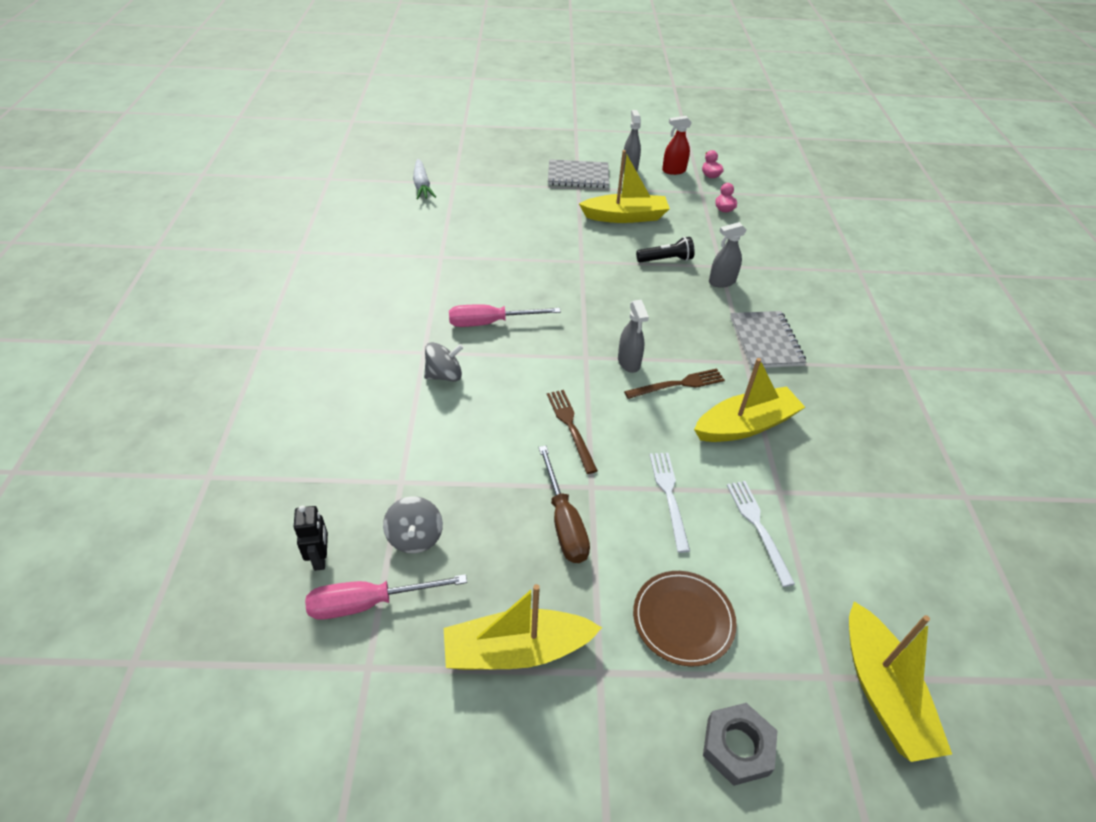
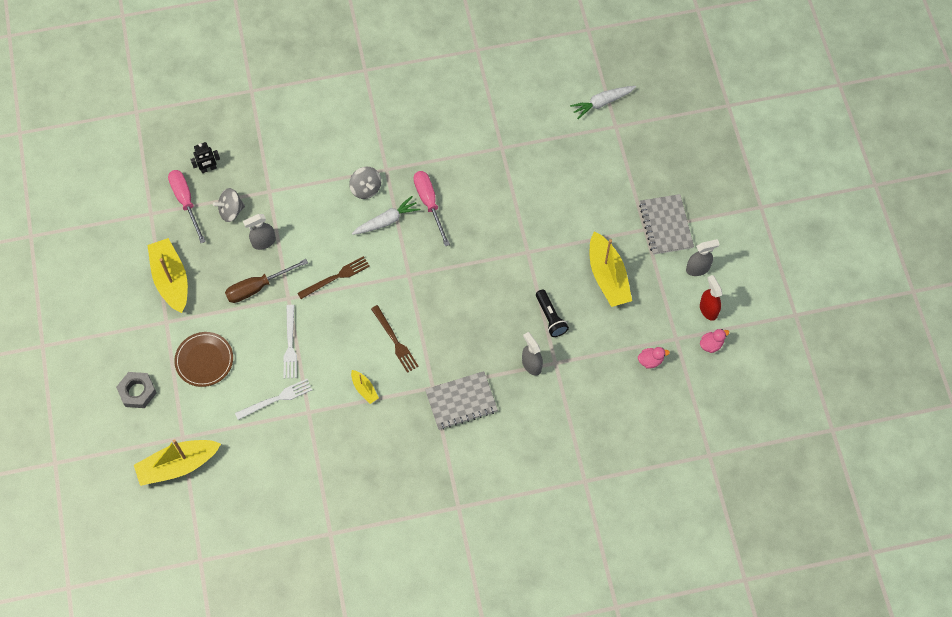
camera: 80 degrees right, 20 degrees up
(501, 364) = (386, 221): none -> white carrot
(629, 362) = (410, 305): grey spray bottle -> grey spray bottle (263, 242)
(669, 496) = (290, 344): white fork -> white fork turned 105 degrees clockwise
(745, 425) = (364, 389): yellow boat -> yellow boat, size x0.47

